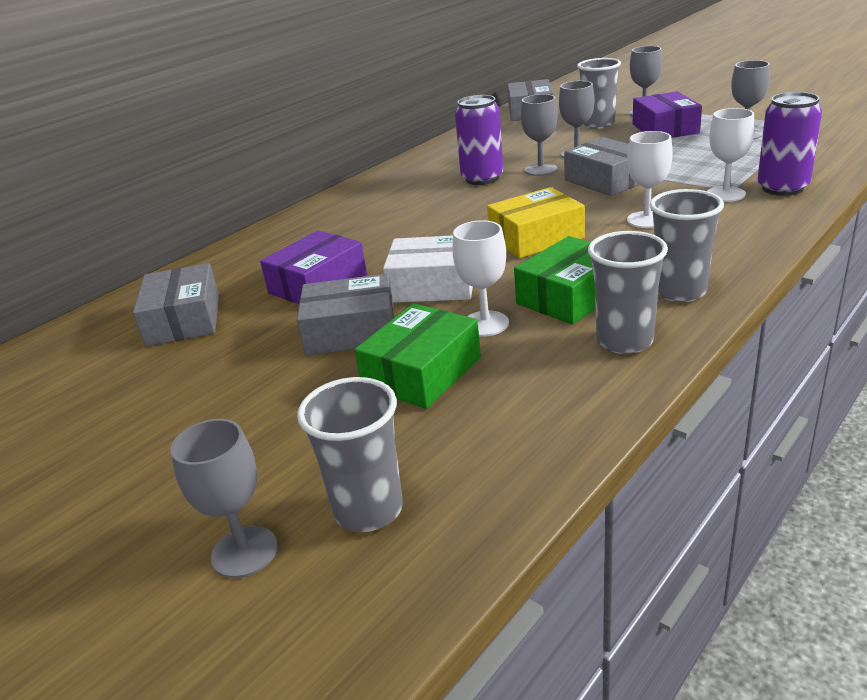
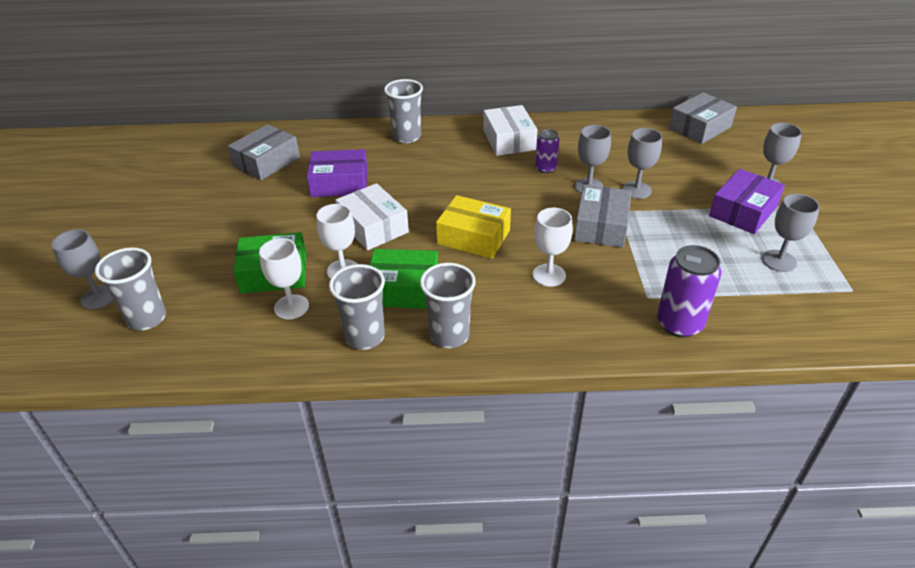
camera: 45 degrees right, 10 degrees up
(351, 331) = (297, 225): grey box -> none
(408, 181) = (509, 140): none -> white box
(482, 178) = (545, 168): purple can -> purple can, size x0.60
(598, 124) = (712, 173): grey cup -> grey cup (407, 137)
(725, 194) = (635, 297): white goblet -> white goblet (291, 307)

